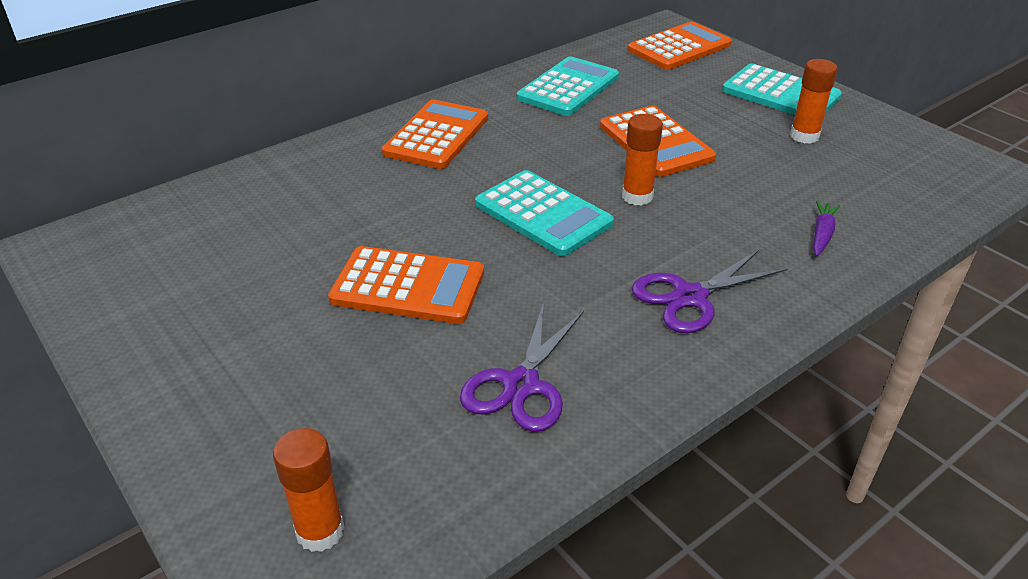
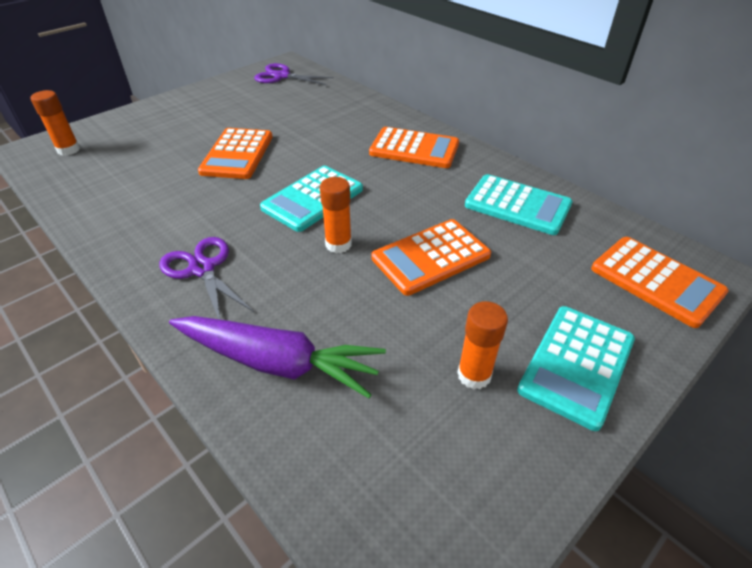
camera: 85 degrees right, 5 degrees up
(521, 385) = (138, 198): purple scissors -> purple scissors (282, 76)
(822, 234) = (277, 362): purple carrot -> purple carrot, size x2.37

